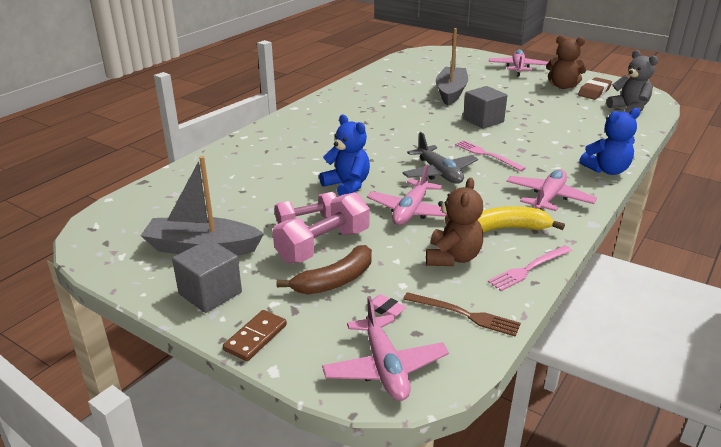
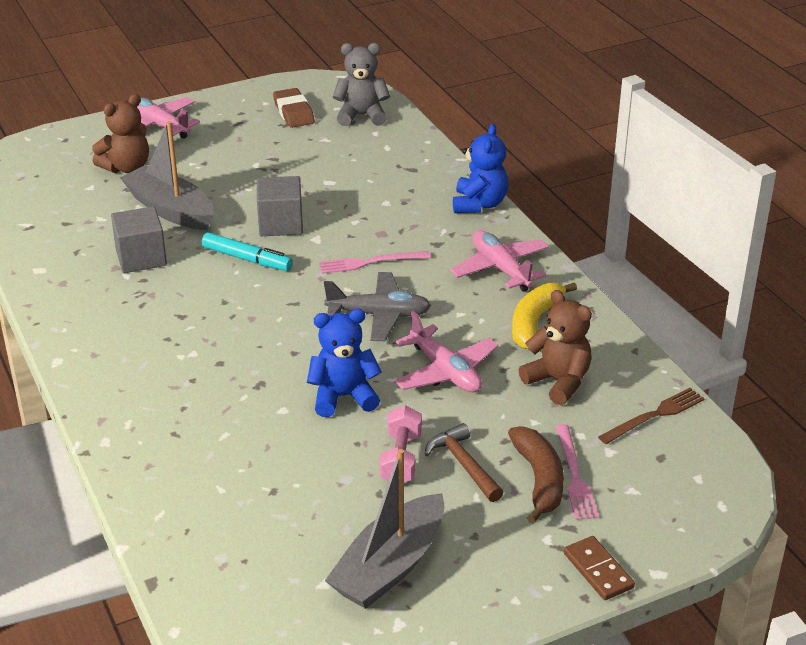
camera: 60 degrees left, 5 degrees up
(210, 293) = (493, 584): grey cube -> grey cube (141, 258)
(323, 246) = (464, 464): pink dumbbell -> brown hammer
(385, 368) = (698, 497): pink plane -> none
(386, 309) = (612, 462): pink eraser -> none
(437, 122) = (246, 259): none -> turquoise marker
(529, 268) = (612, 342): pink fork -> pink fork (574, 475)
(562, 86) = (253, 124): brown teddy bear -> brown teddy bear (126, 167)

